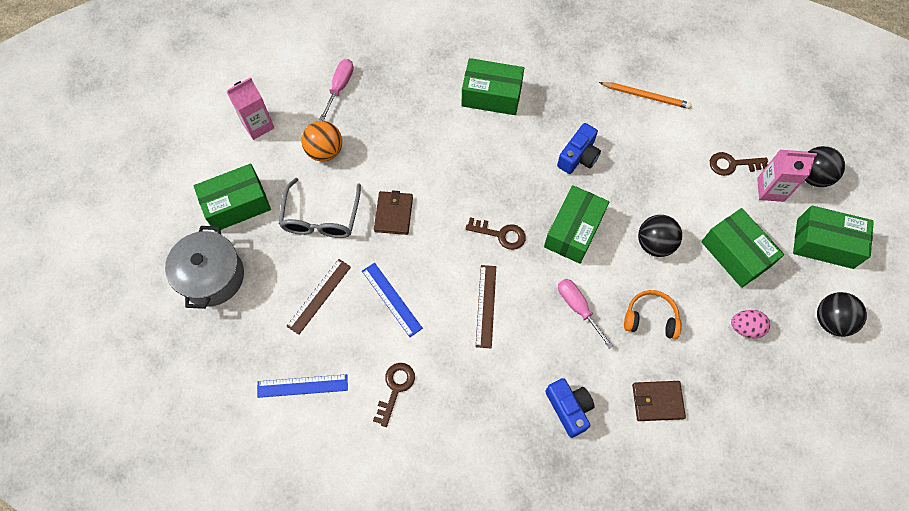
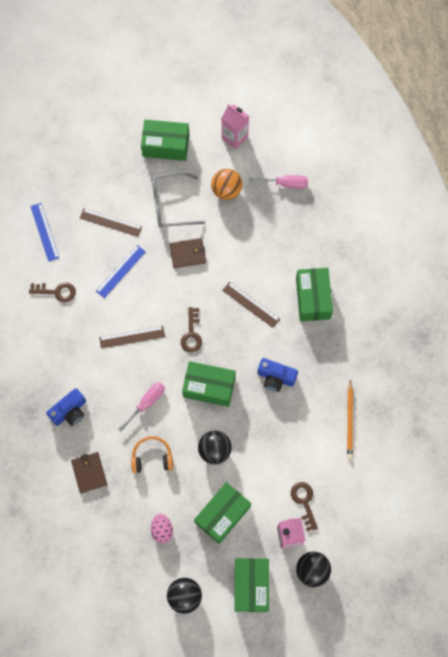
camera: 75 degrees right, 5 degrees up
(212, 276) = (107, 148): grey pot -> none
(237, 205) = (166, 145): green box -> green box turned 45 degrees counterclockwise
(481, 160) = (251, 304): none -> brown ruler
(650, 318) = (152, 457): orange headphones -> orange headphones turned 90 degrees counterclockwise

